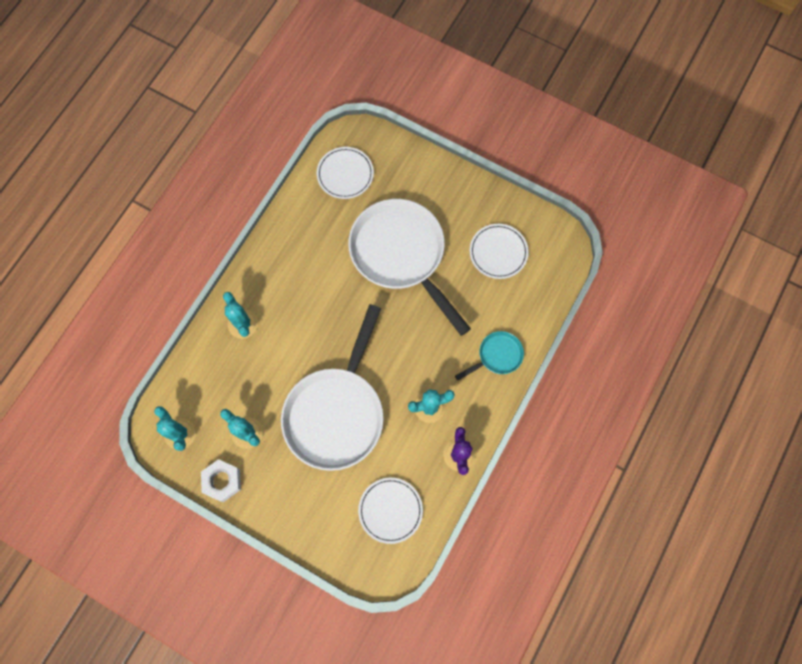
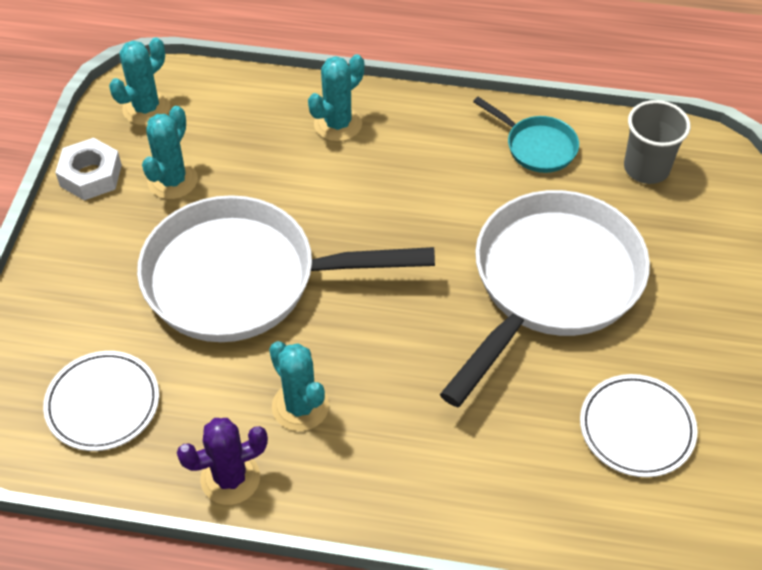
camera: 70 degrees right, 20 degrees down
(345, 174) = (646, 168): white plate -> grey cup
(497, 356) = (438, 486): turquoise pan -> turquoise pan (537, 146)

